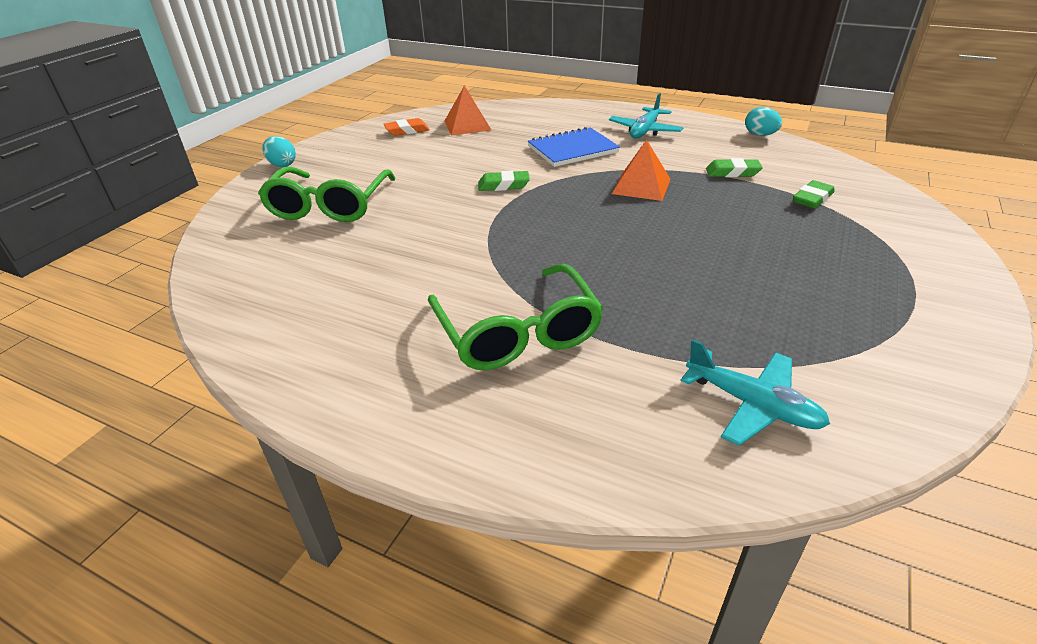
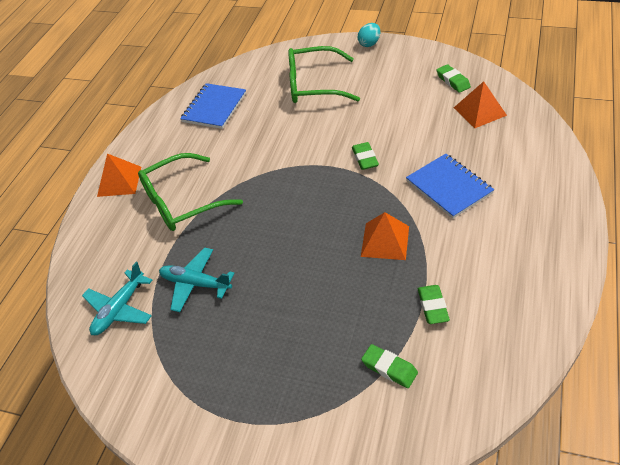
camera: 85 degrees right, 10 degrees up
(297, 293) = (214, 107): none -> blue notebook
(407, 131) = (453, 81): orange eraser -> green eraser
(421, 416) = (119, 181): none -> orange pyramid
(644, 131) = (517, 234): turquoise plane -> turquoise plane (195, 284)
(760, 135) = (545, 335): turquoise egg -> none

